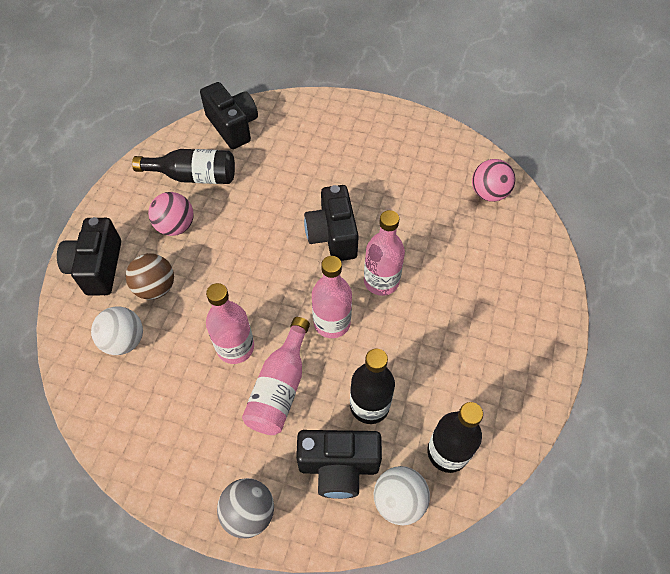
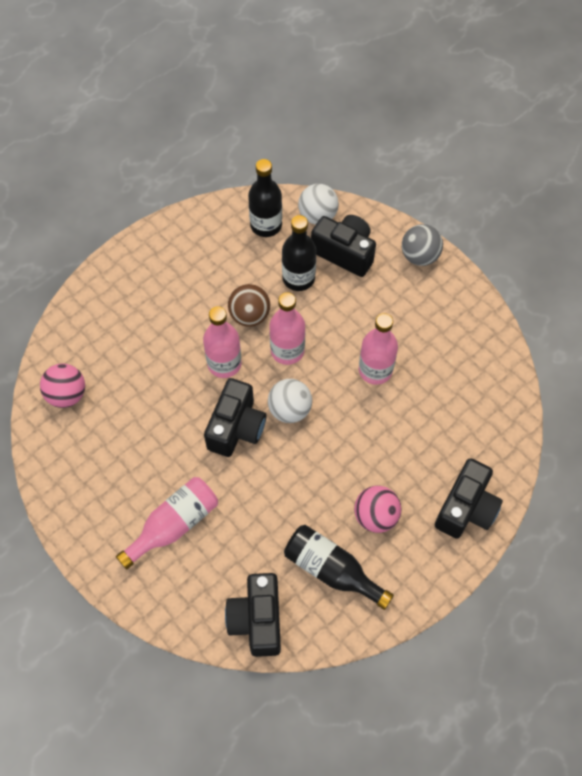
camera: 150 degrees left, 5 degrees up
(124, 341) = (464, 422): white ball -> white ball (289, 409)
(156, 288) = (419, 458): brown ball -> brown ball (249, 315)
(280, 388) = (356, 322): pink bottle -> pink bottle (174, 525)

